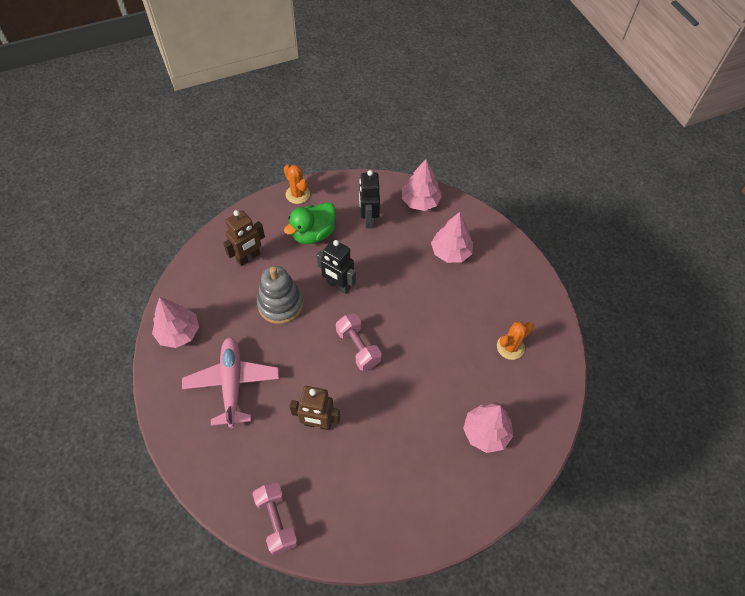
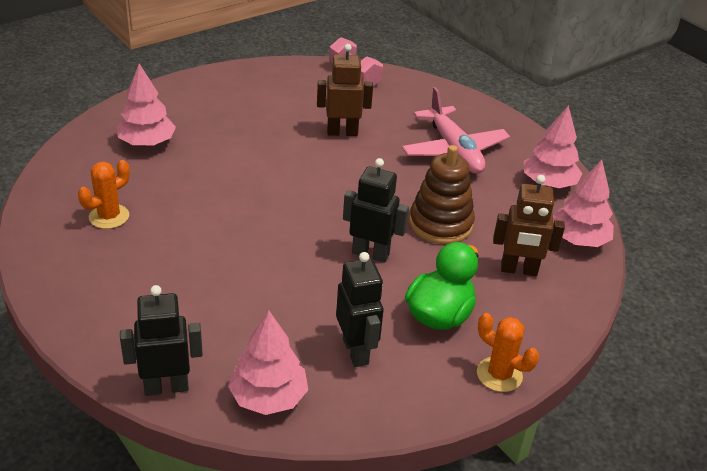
camera: 165 degrees right, 20 degrees down
(248, 257) = (519, 270): brown robot -> brown robot turned 120 degrees counterclockwise
(280, 304) = (440, 224): grey stacking toy -> brown stacking toy
(358, 347) = (318, 194): pink dumbbell -> none
(450, 252) = (202, 320): pink tree -> pink tree (578, 240)
(471, 215) = (166, 387): none -> black robot

